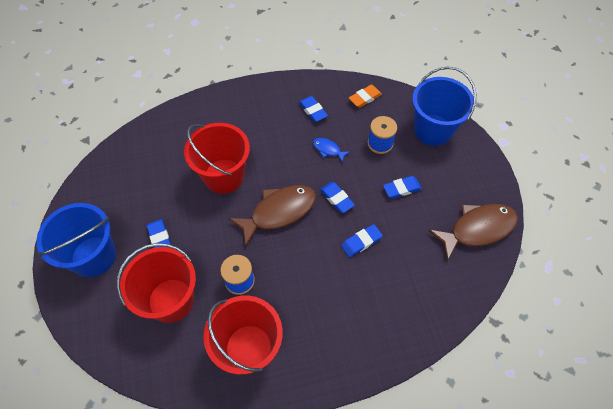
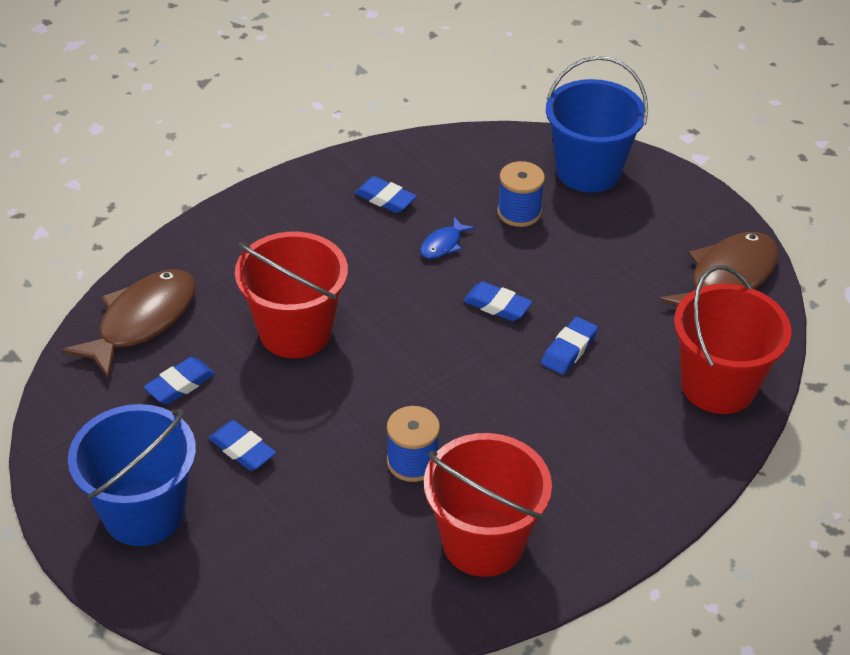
camera: 25 degrees left, 15 degrees down
(171, 300) = (318, 525): red bucket -> red bucket (718, 385)
(279, 212) = (417, 351): brown fish -> brown fish (142, 321)
(328, 149) = (443, 244): blue fish -> blue fish turned 60 degrees counterclockwise
(365, 98) = (458, 158): orange eraser -> none
(401, 189) = (588, 262): blue eraser -> blue eraser (180, 384)

